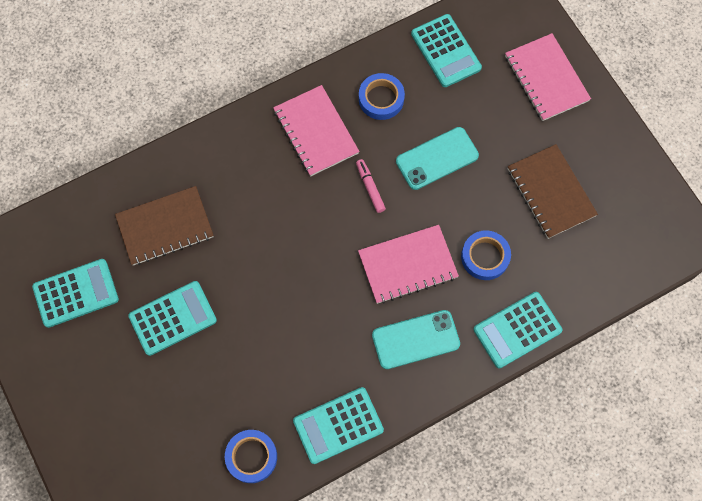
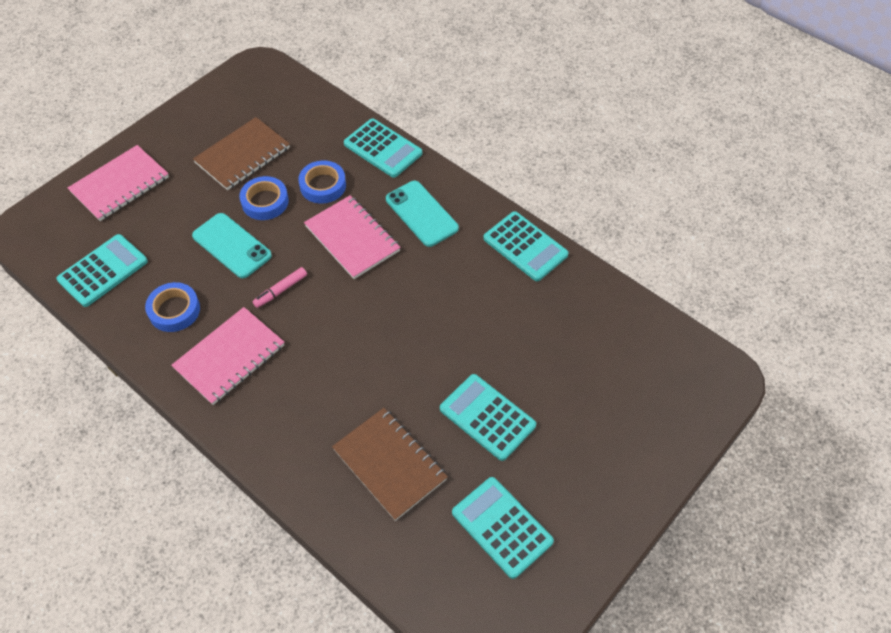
camera: 110 degrees left, 15 degrees down
(251, 457) = (586, 302): blue tape -> blue tape (265, 202)

